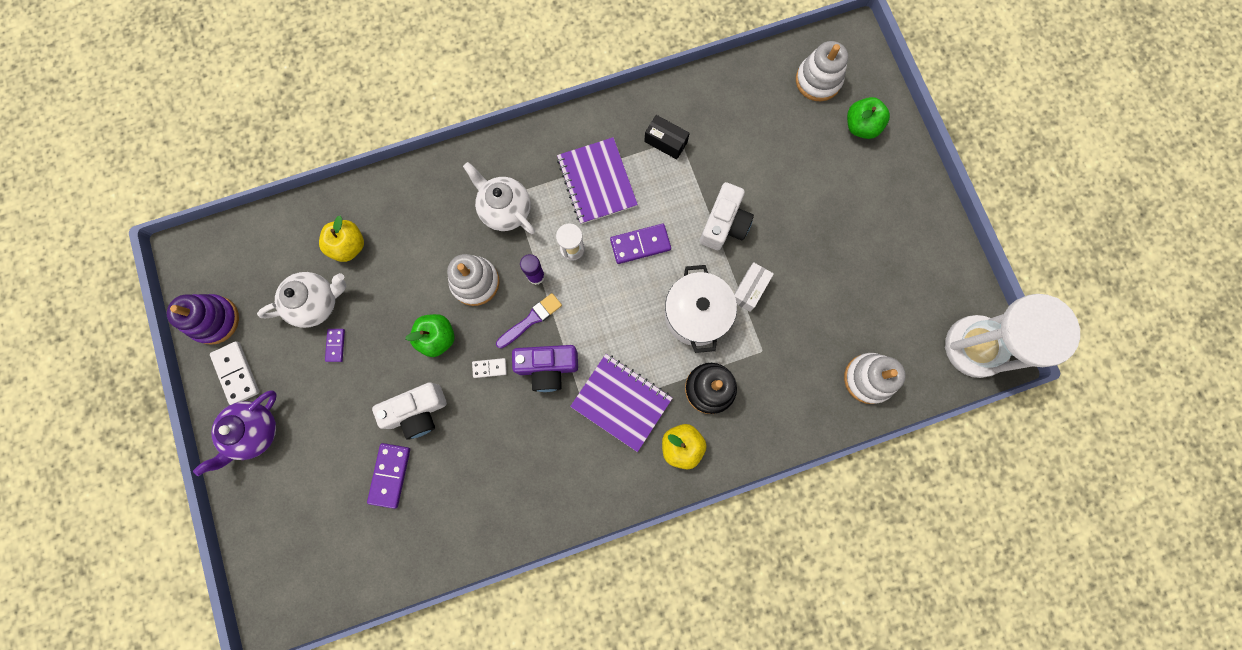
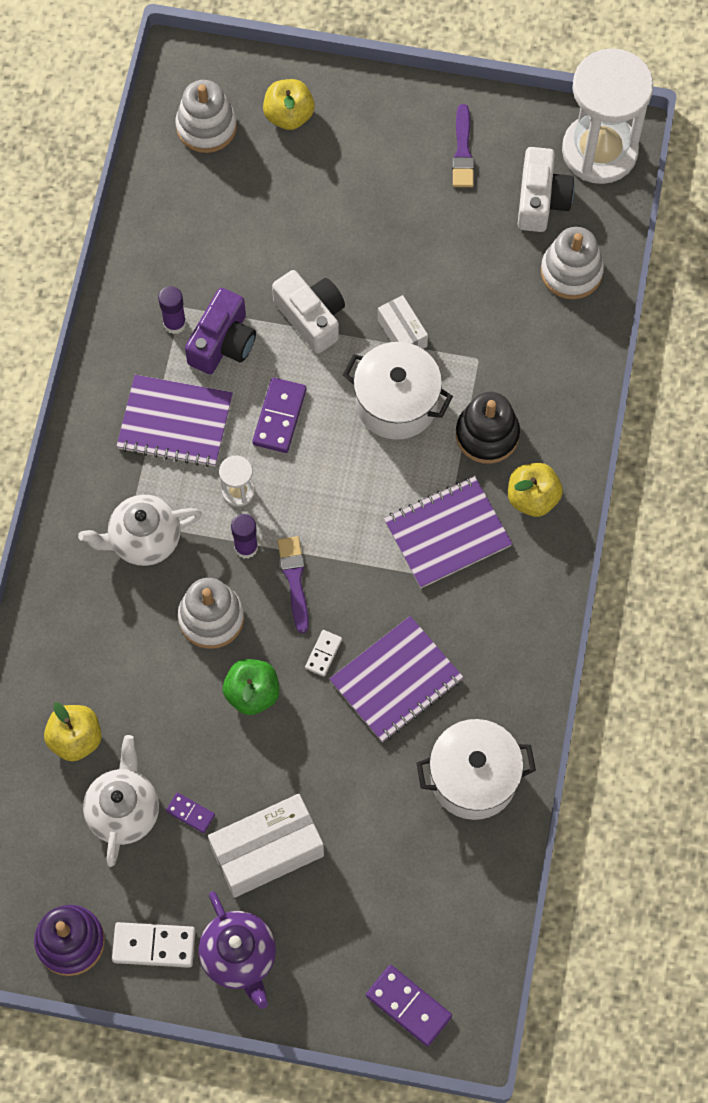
camera: 60 degrees left, 10 degrees down
(334, 409) = (267, 852): none -> white box
(390, 475) = (382, 825): purple domino -> purple domino (408, 1006)
(417, 412) = (326, 759): white camera -> white camera (541, 200)
(455, 519) = (473, 778): none -> white pot
(497, 427) = (396, 680): none -> purple notebook
(547, 367) = (361, 591): purple camera -> purple camera (223, 343)
(665, 142) = (174, 324): black box -> purple glue stick
(861, 126) = (289, 115): green apple -> yellow apple
(911, 253) = (462, 151): none -> purple brush

